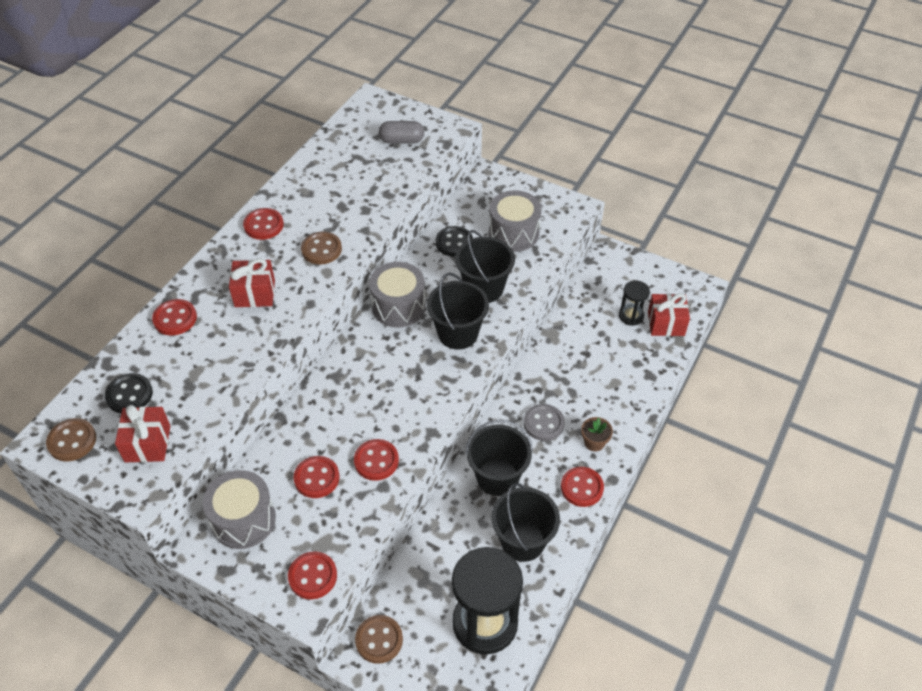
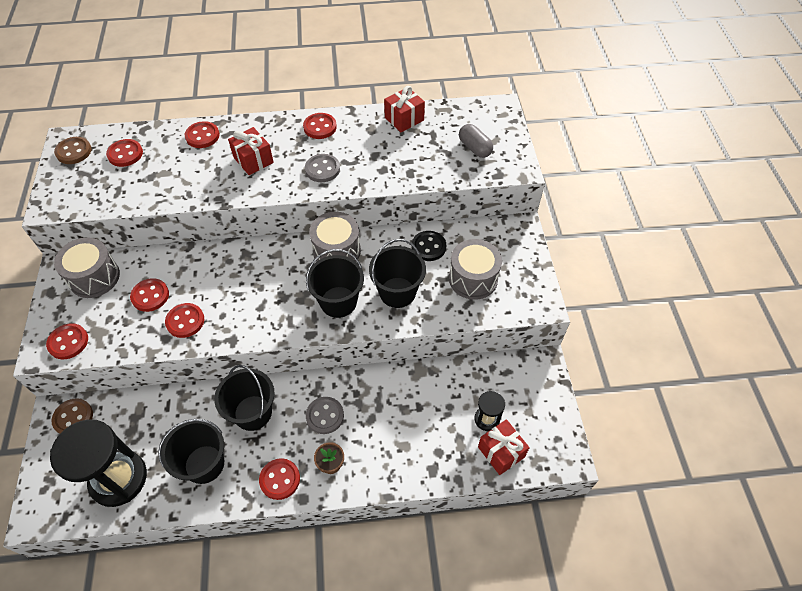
camera: 55 degrees right, 5 degrees up
(129, 395) = (125, 154): black button -> red button
(147, 444) = (91, 186): red gift -> red gift (404, 119)
(321, 249) = (322, 169): brown button -> grey button

